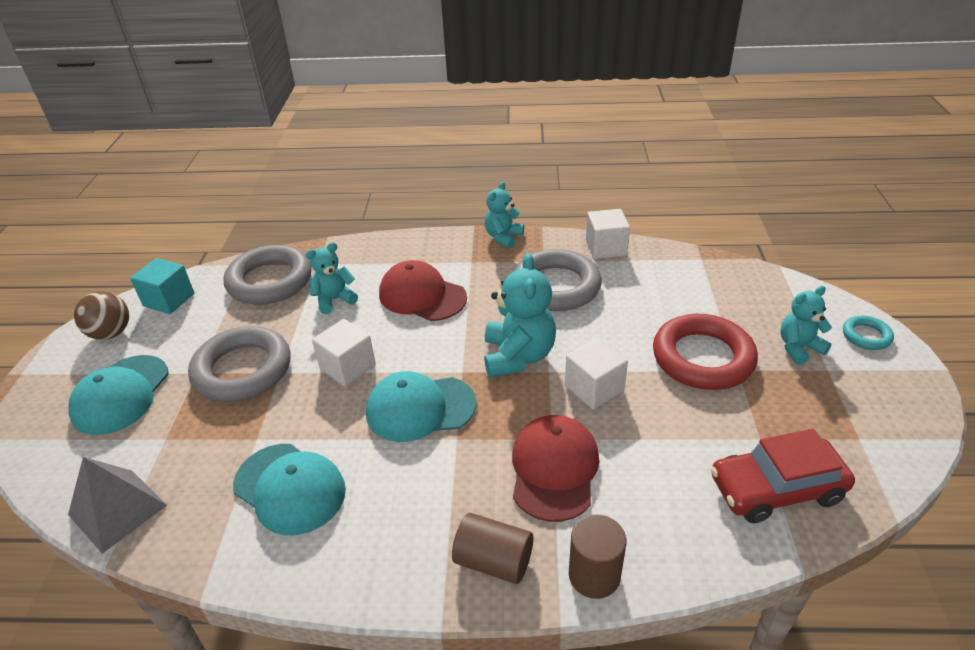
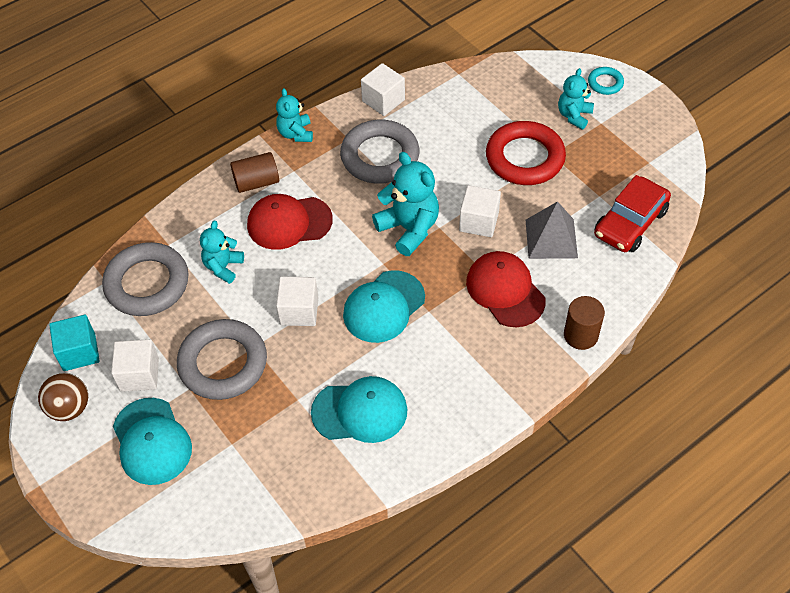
camera: 40 degrees left, 15 degrees up
(117, 510) = (263, 503): grey pyramid -> grey pyramid (551, 238)
(181, 340) = (139, 374): none -> white cube
(493, 561) = (523, 365): brown cylinder -> brown cylinder (256, 182)

